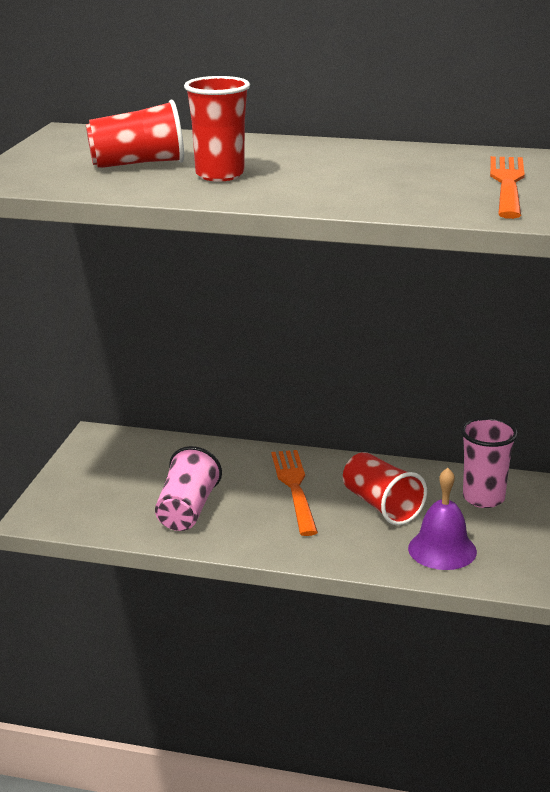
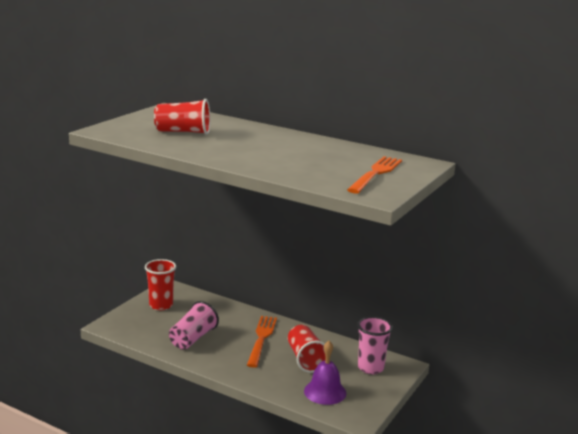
camera: 15 degrees right, 5 degrees down
(220, 175) = (220, 144): red cup -> red cup (161, 305)

